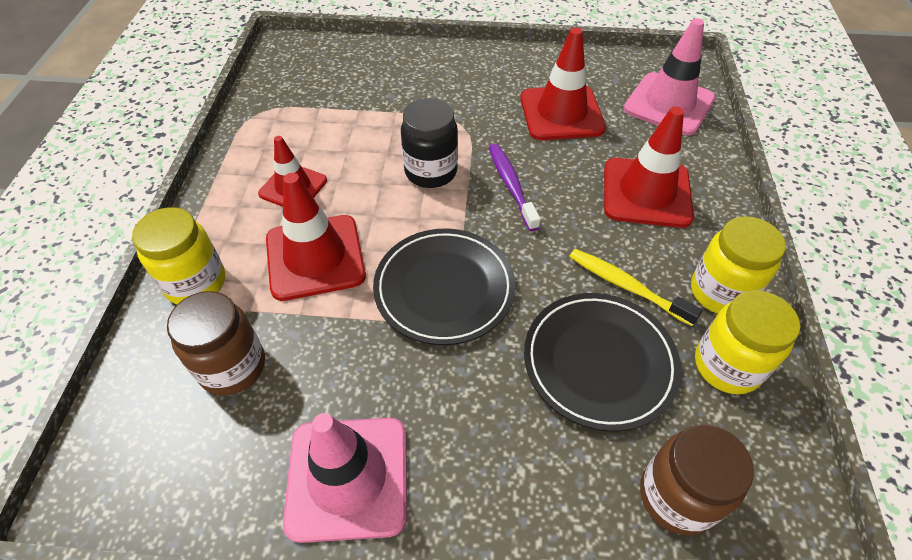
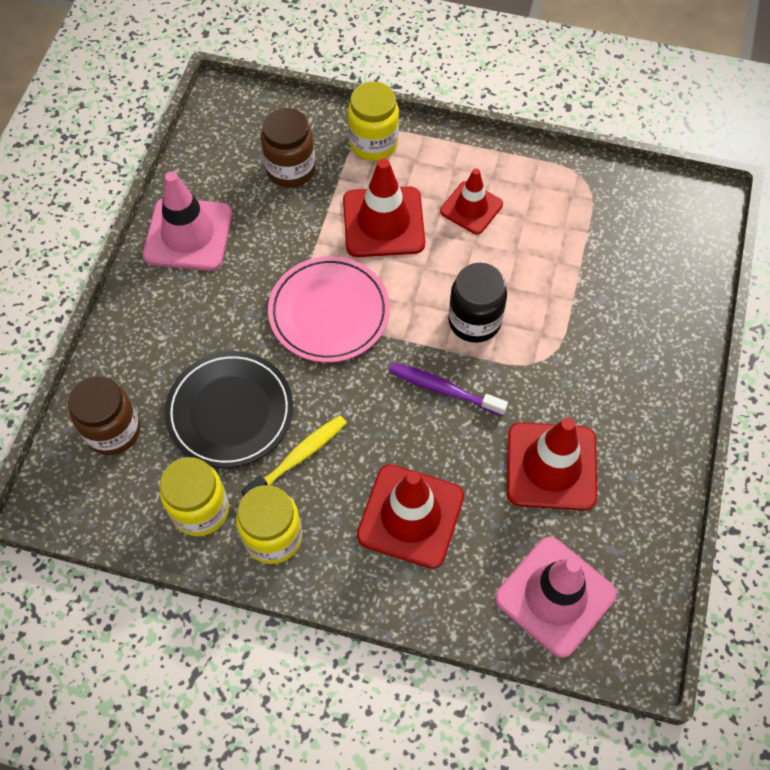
camera: 100 degrees right, 10 degrees up
(444, 288) = (329, 312): black plate -> pink plate
(511, 185) = (443, 389): purple toothbrush -> purple toothbrush turned 150 degrees counterclockwise

